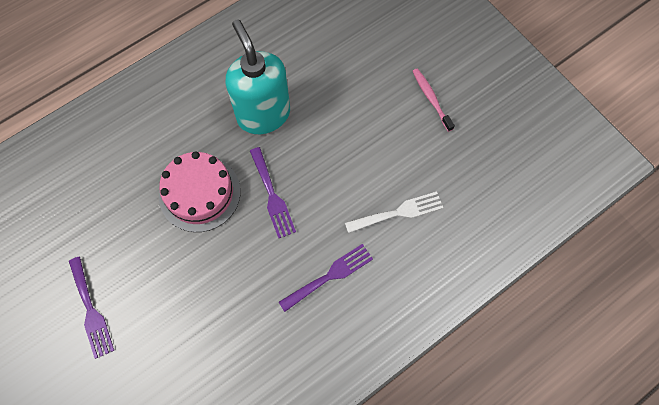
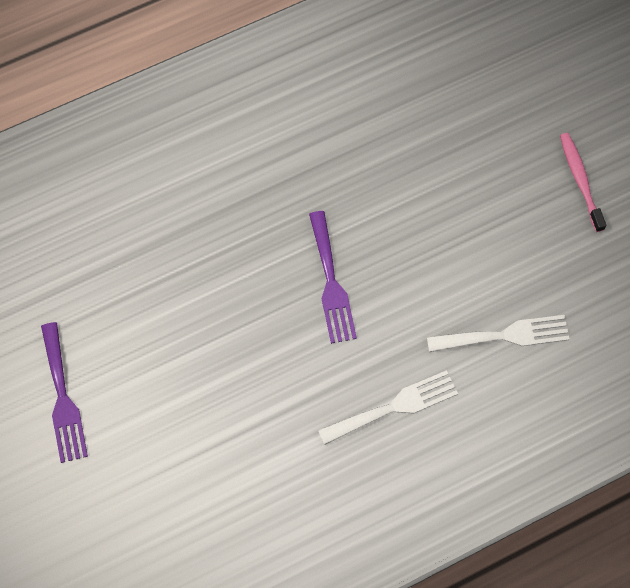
camera: 10 degrees right, 0 degrees up
(199, 193) = (231, 262): pink cake -> none
(263, 114) = (336, 165): turquoise soap dispenser -> none
(330, 276) = (394, 407): purple fork -> white fork

